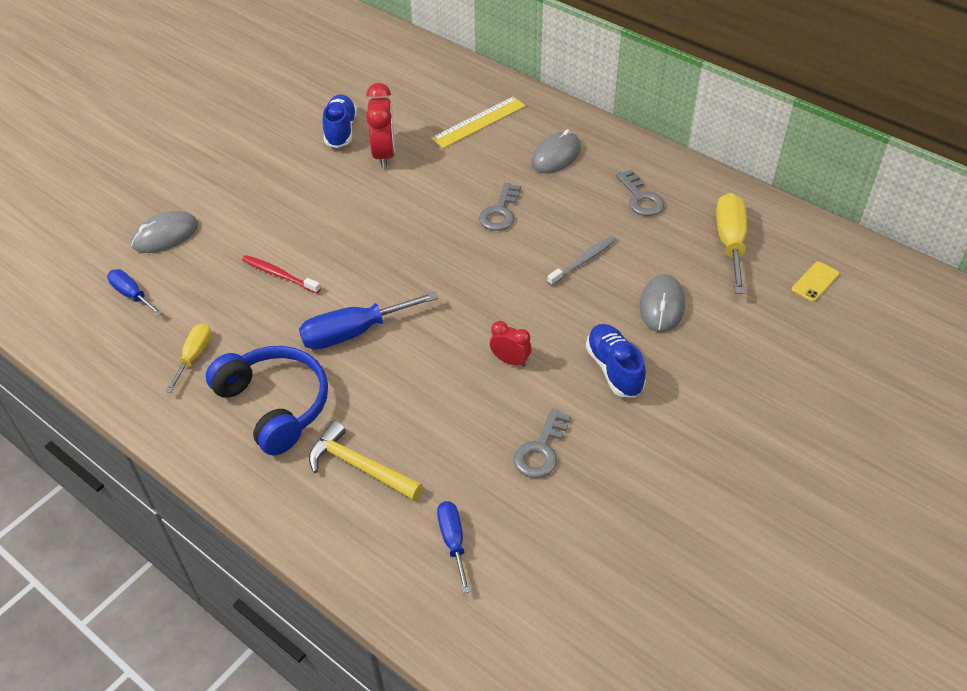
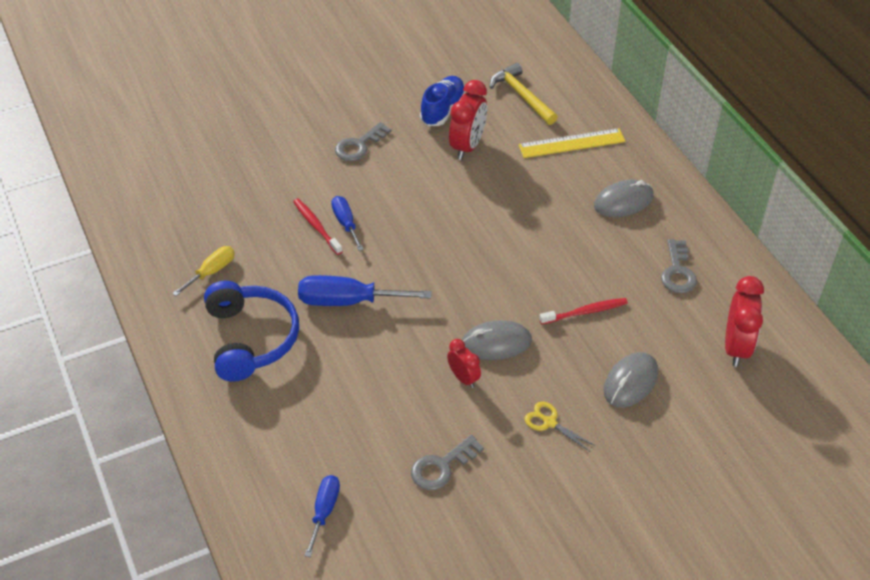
camera: 25 degrees right, 0 degrees up
(132, 295) = (192, 200): blue screwdriver -> blue screwdriver (345, 223)
(165, 235) = (245, 157): grey mouse -> grey mouse (496, 343)
(360, 466) = (287, 418): yellow hammer -> yellow hammer (522, 96)
(500, 212) = (538, 238): grey key -> grey key (359, 145)
(583, 260) = (585, 312): grey toothbrush -> red toothbrush
(614, 369) = (549, 422): blue shoe -> yellow scissors
(730, 243) = (736, 347): yellow screwdriver -> red clock
(815, 282) = (794, 416): yellow phone -> none

